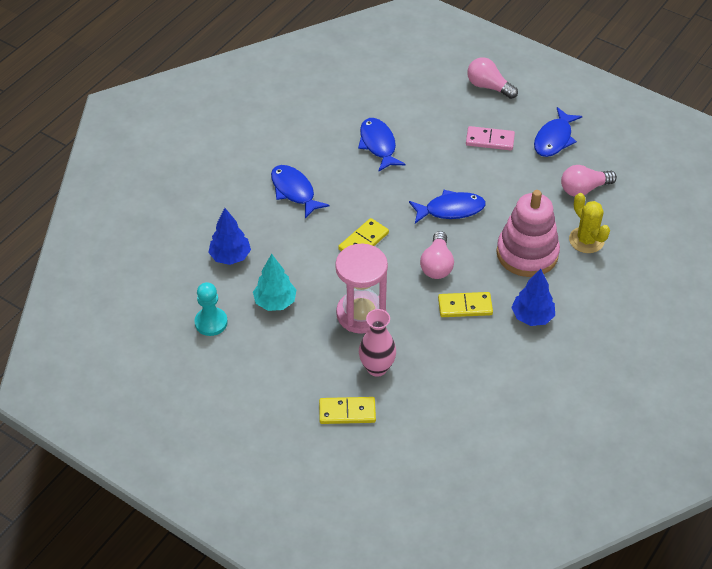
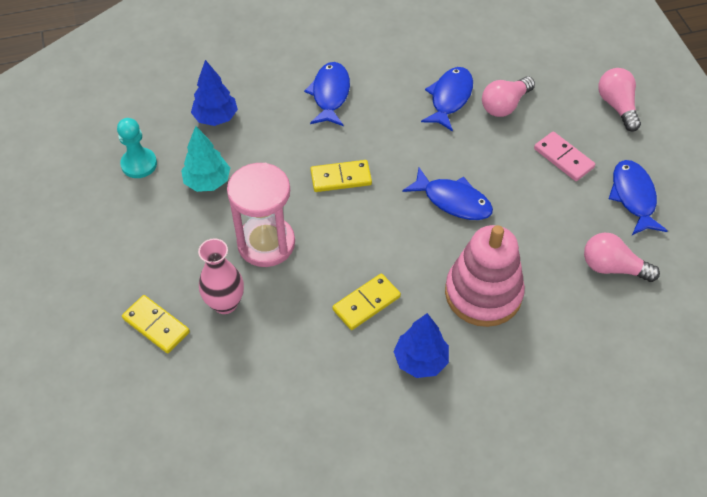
camera: 40 degrees right, 5 degrees up
(437, 264) = (383, 244): pink light bulb -> pink light bulb (505, 105)
(465, 306) = (366, 303): yellow domino -> yellow domino turned 75 degrees counterclockwise
(554, 139) = (633, 197): blue fish -> blue fish turned 105 degrees clockwise
(586, 240) = (560, 322): yellow cactus -> none

